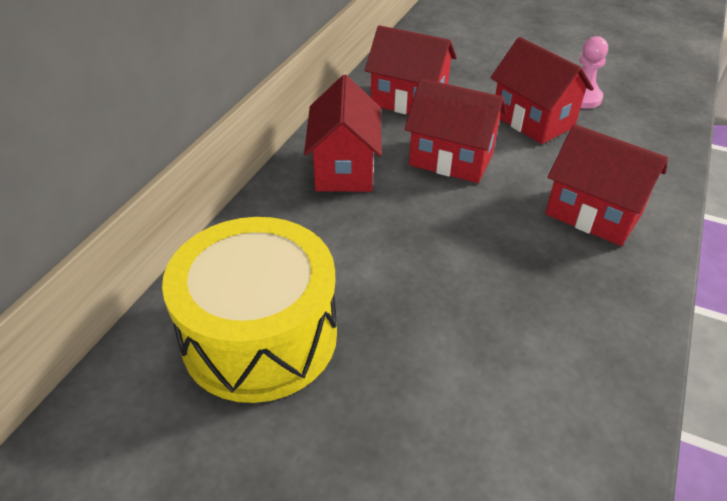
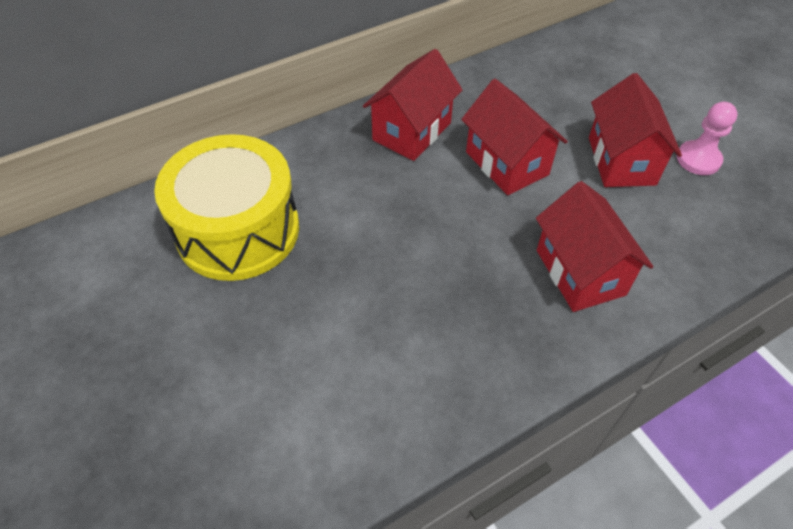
camera: 35 degrees right, 10 degrees up
(408, 101) = (525, 92): red house -> none

